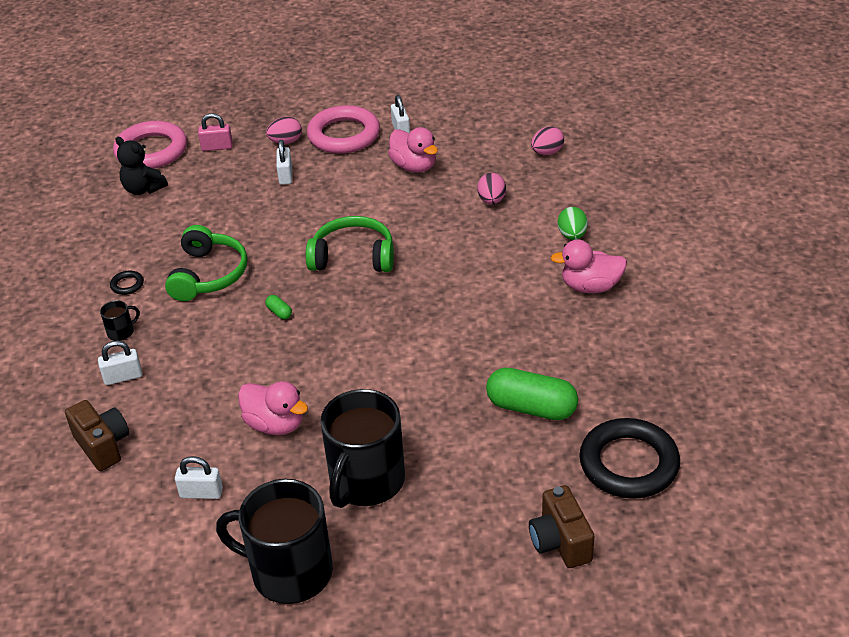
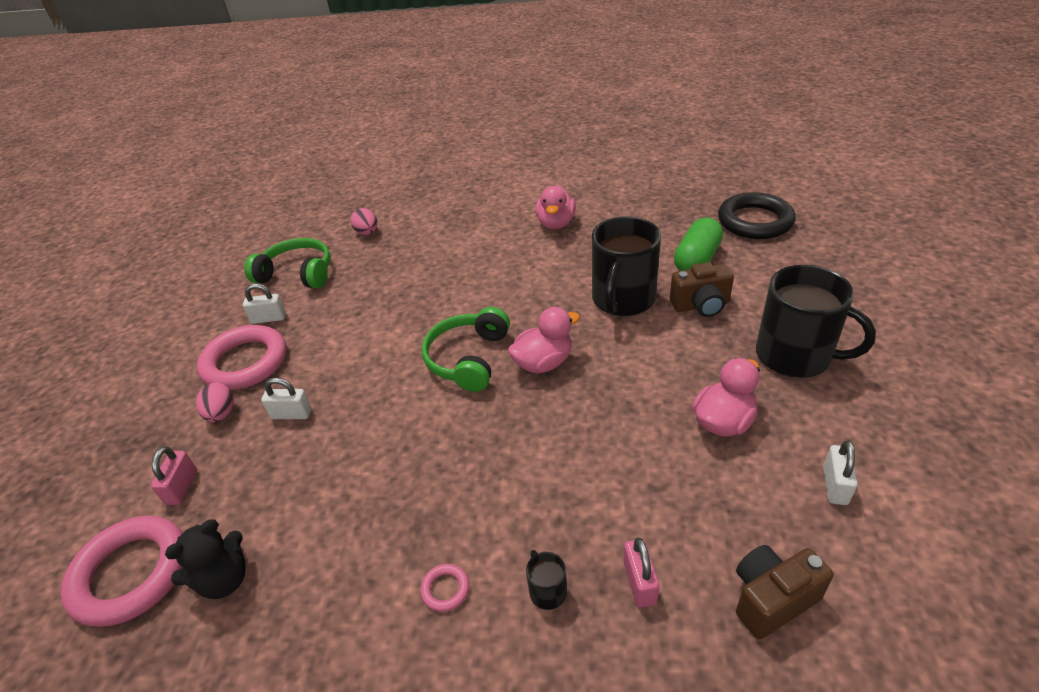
camera: 80 degrees left, 0 degrees up
(123, 377) = (639, 582): white padlock -> pink padlock
(127, 285) = (445, 589): black ring -> pink ring
(208, 275) = (455, 490): green headphones -> green headphones (297, 274)
(279, 312) = (544, 419): green capsule -> none
(290, 571) = (923, 410): black mug -> black mug (622, 299)
(414, 166) = (338, 311): pink duck -> pink duck (543, 363)
(491, 200) = (420, 266): pink egg -> none
(560, 542) = (840, 255): brown camera -> brown camera (701, 306)
(572, 235) = (488, 227): green egg -> none

